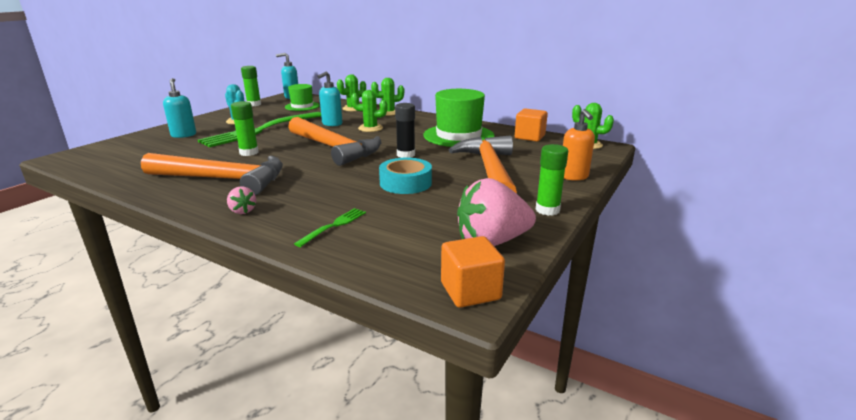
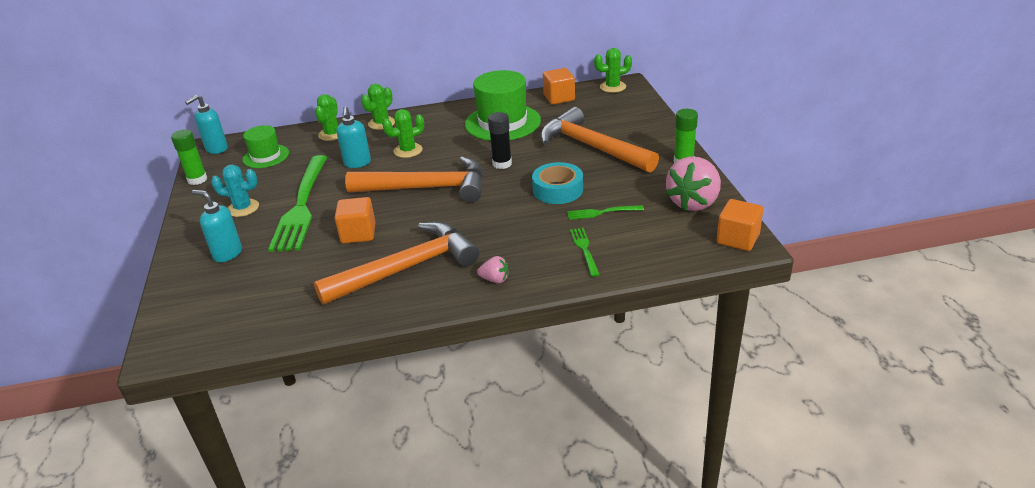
camera: 40 degrees left, 10 degrees up
(249, 153) = (358, 233): green glue stick -> orange cube
(402, 210) = (602, 212): none -> green fork
(574, 177) = (653, 124): orange soap dispenser -> none

